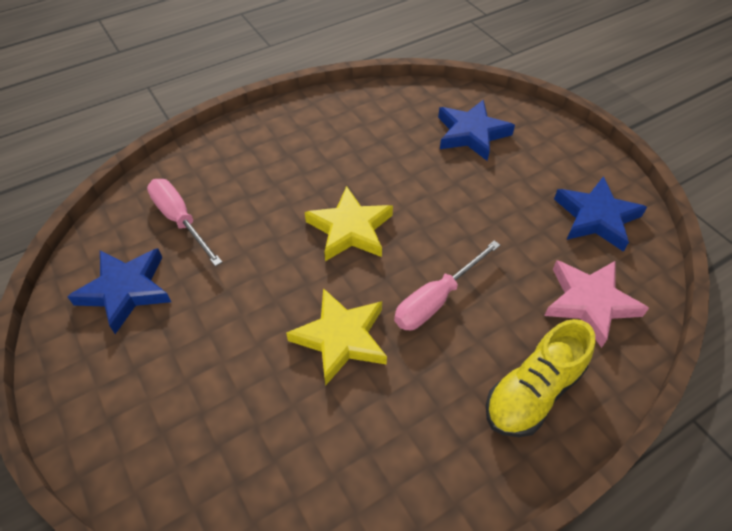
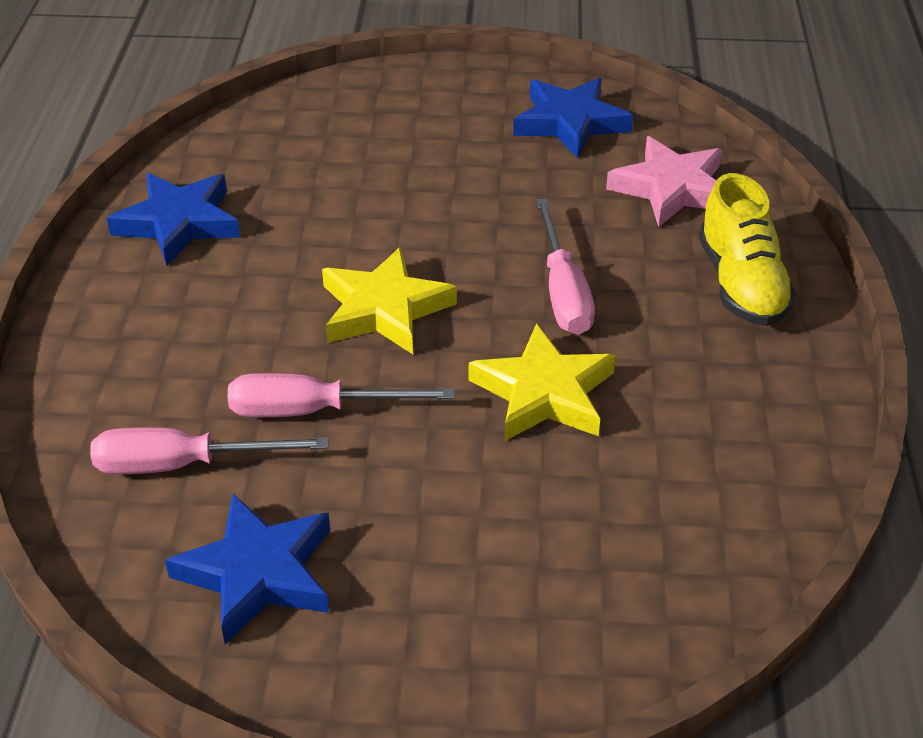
camera: 55 degrees left, 10 degrees down
(251, 246) = (313, 410): none -> pink screwdriver
(471, 134) = (343, 137): blue star -> blue star (179, 223)

